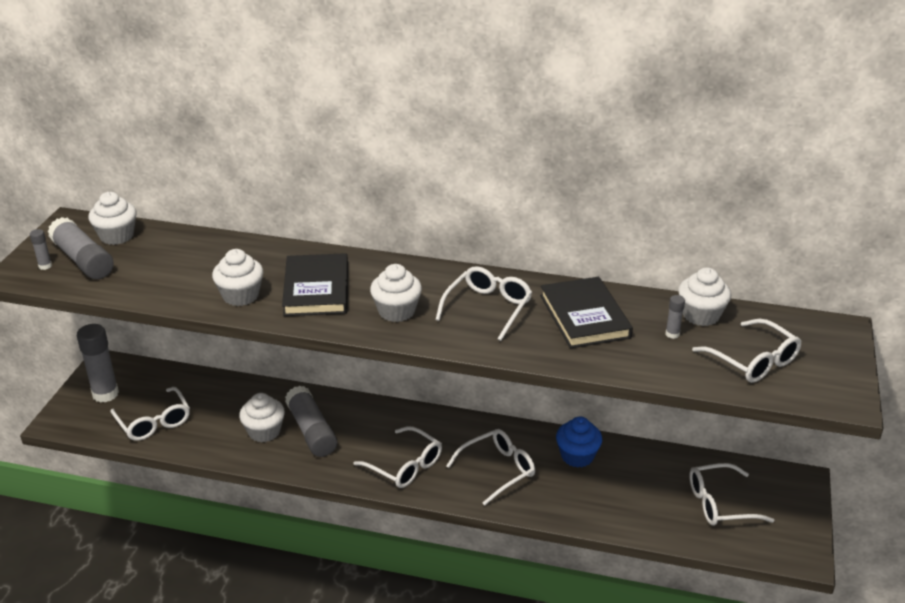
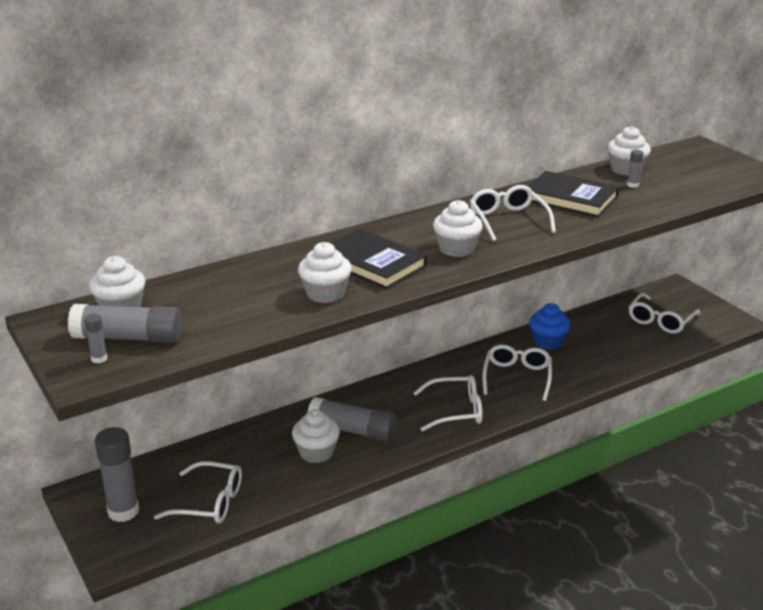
camera: 45 degrees left, 5 degrees down
(753, 361) = (695, 178): white glasses -> none

